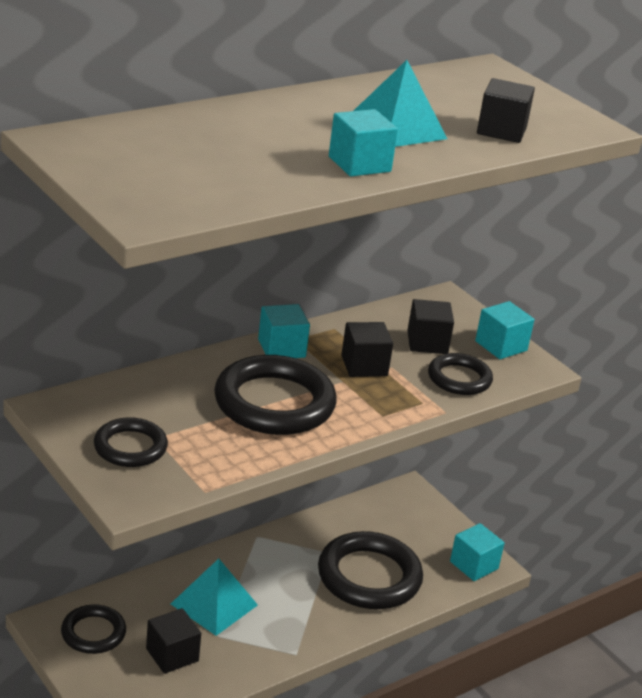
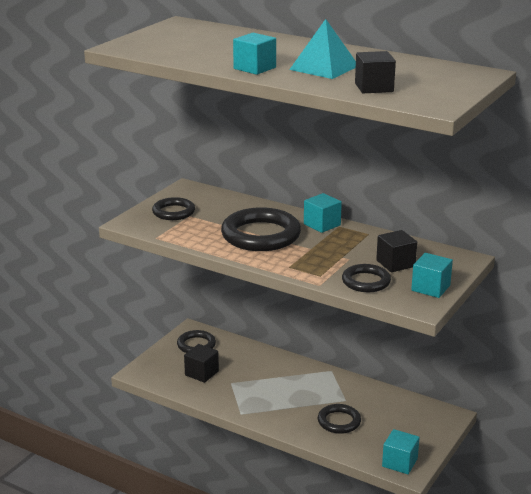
camera: 70 degrees right, 5 degrees down
(214, 604) = (255, 374): turquoise pyramid -> none
(364, 366) = (337, 250): black cube -> none
(369, 577) = (339, 421): black ring -> black ring, size x0.56

